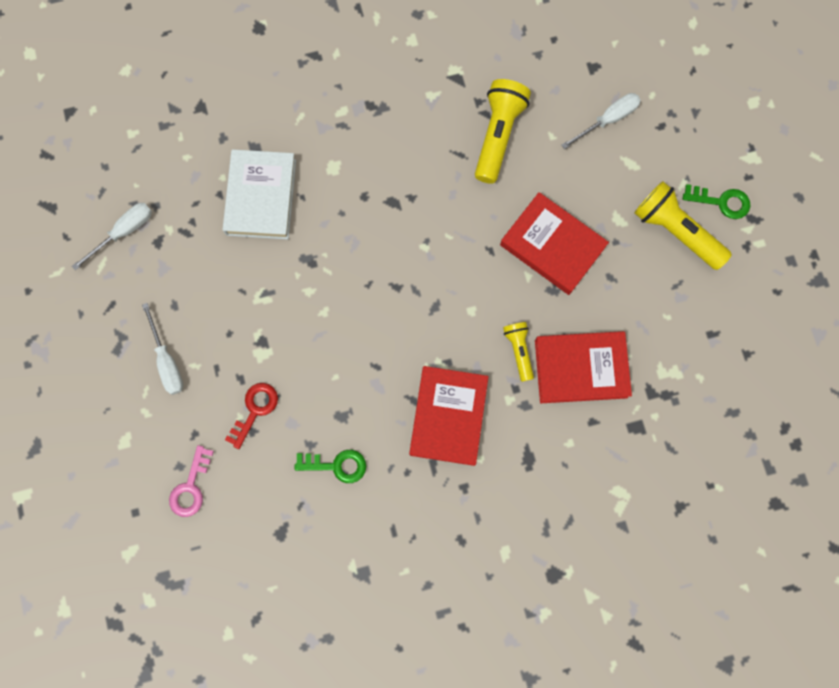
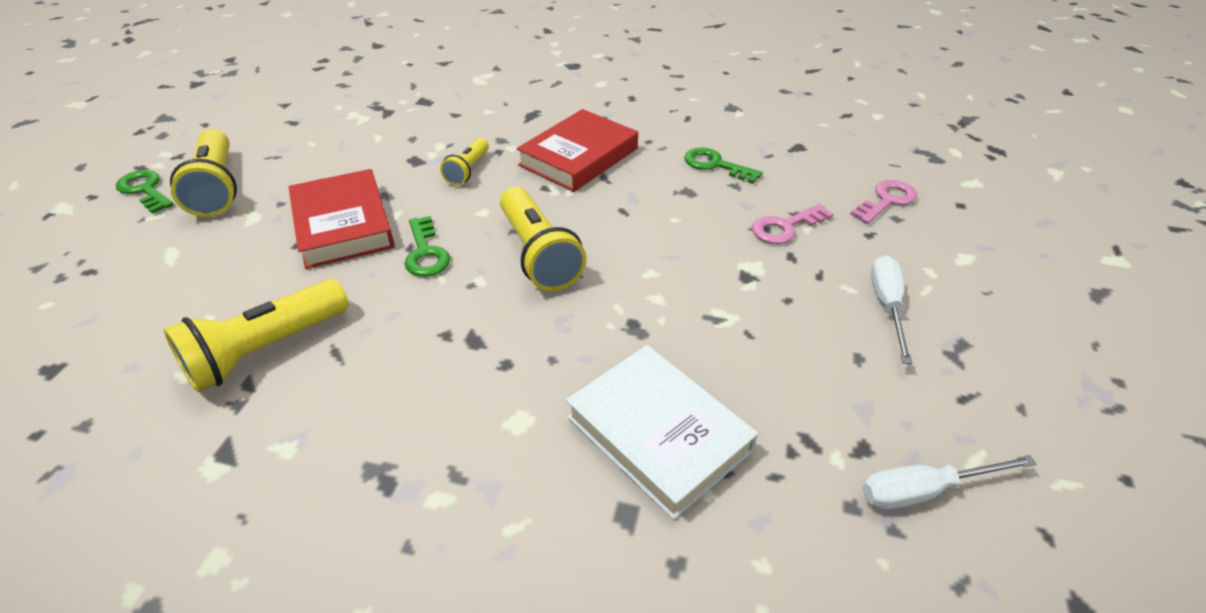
camera: 150 degrees left, 35 degrees down
(255, 410) = (785, 227): red key -> pink key
(261, 197) = (658, 433): white book -> white book turned 75 degrees counterclockwise
(404, 289) = (538, 254): none -> yellow flashlight
(476, 251) = (425, 253): none -> green key
(580, 368) = (426, 142): red book -> none
(608, 120) = (128, 303): white screwdriver -> none

